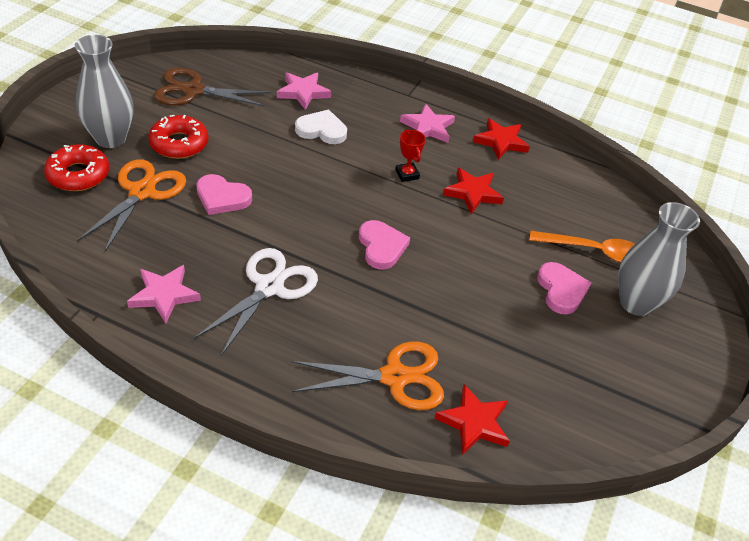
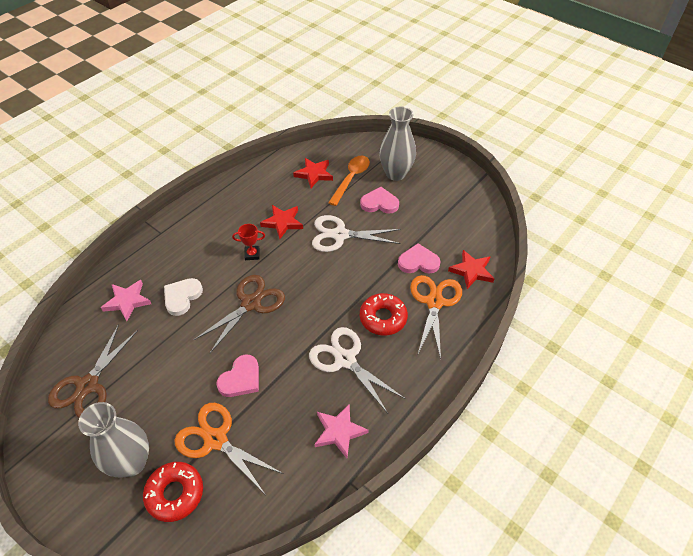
camera: 70 degrees left, 5 degrees up
(179, 144) = (161, 404): red donut -> red donut (383, 318)
(330, 187) = (251, 303): none -> brown scissors
(381, 247) = (321, 285): pink heart -> pink heart (418, 262)
(428, 127) = (204, 230): pink star -> none
(477, 254) = (340, 235): none -> white scissors
(501, 141) = (235, 194): red star -> red star (314, 174)

